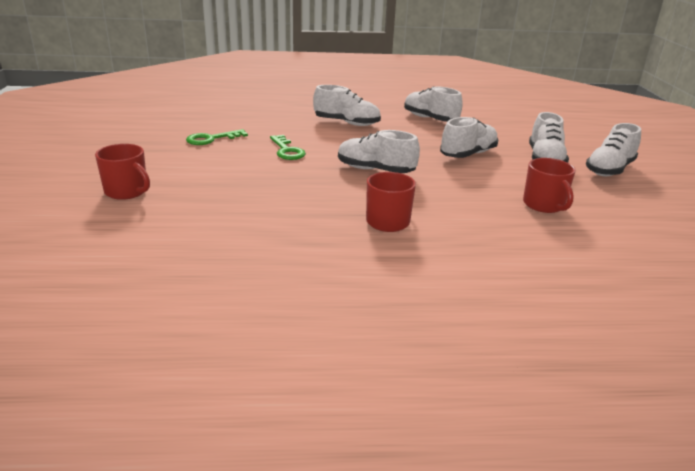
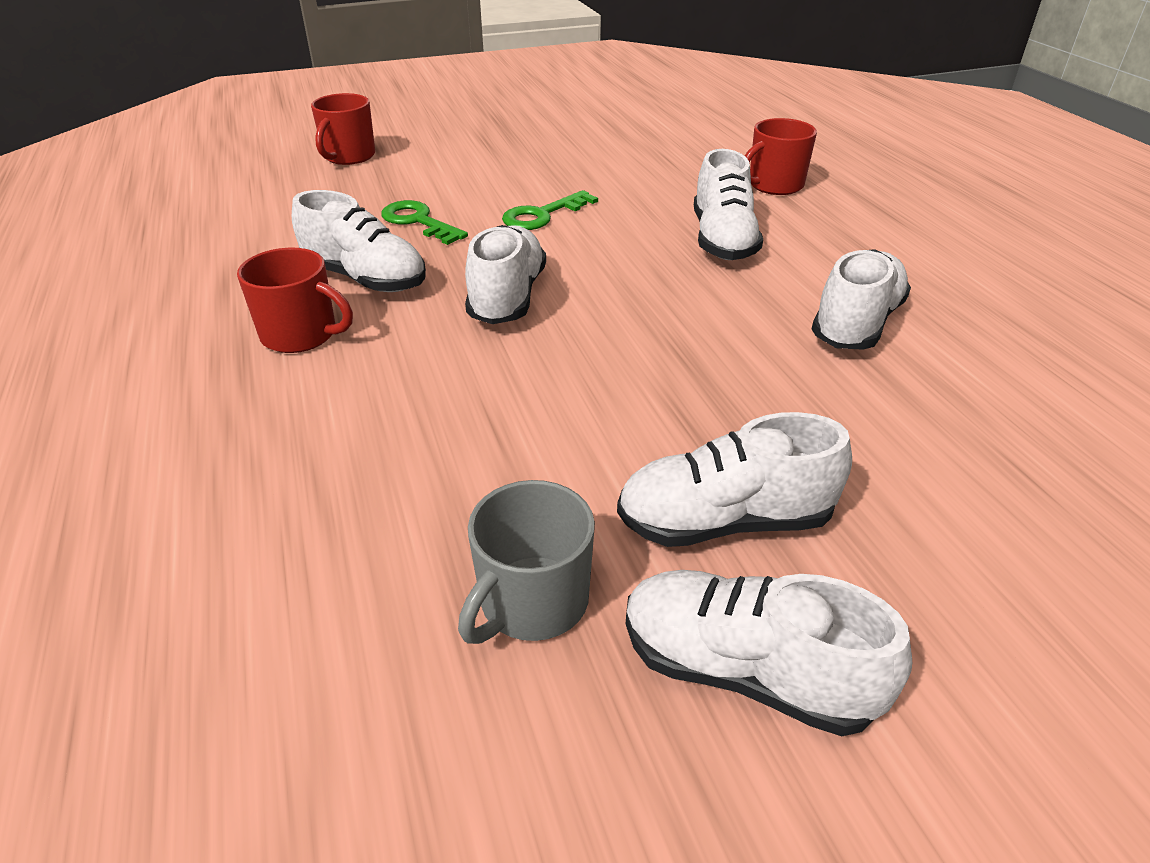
camera: 75 degrees right, 10 degrees up
(211, 139) = (548, 161): green key -> green key (418, 221)
(468, 154) = (666, 393): white shoe -> white shoe (365, 279)
(544, 205) = (423, 519): red mug -> red mug (774, 185)
(586, 192) = (532, 602): none -> grey mug

